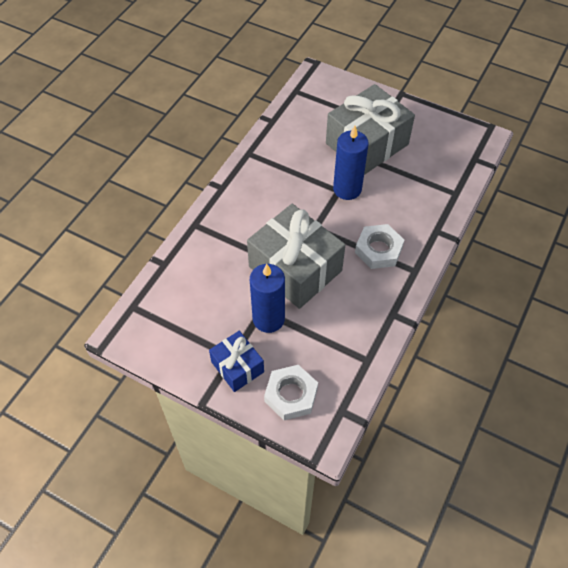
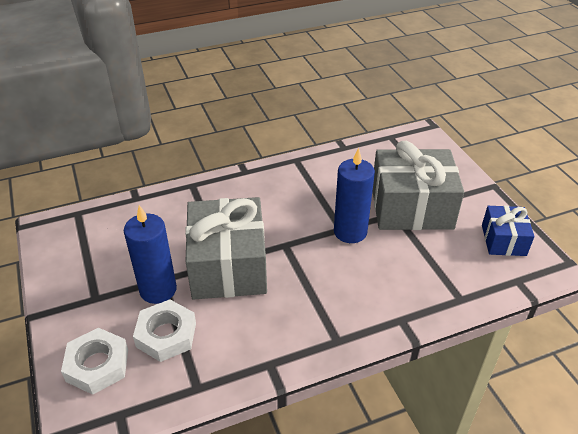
camera: 40 degrees right, 15 degrees down
(237, 367) = (88, 309): blue gift -> blue gift (503, 240)
(378, 250) = (321, 299): white nut -> white nut (166, 335)

